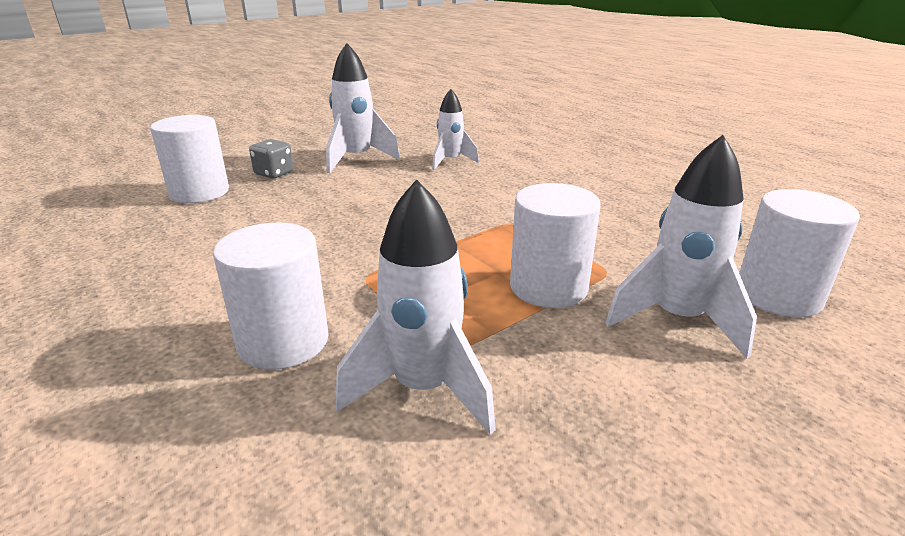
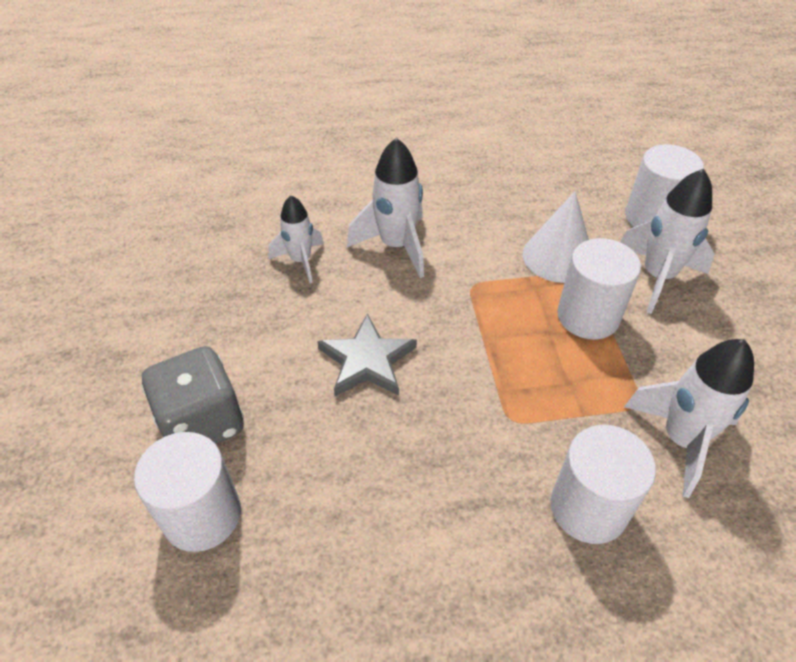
camera: 60 degrees left, 20 degrees up
(274, 174) = (202, 422): grey dice -> grey dice, size x1.77
(357, 159) = (224, 332): white rocket -> white rocket (396, 246)
(375, 204) = (367, 360): none -> grey star
(612, 253) = (558, 257): none -> white cone

